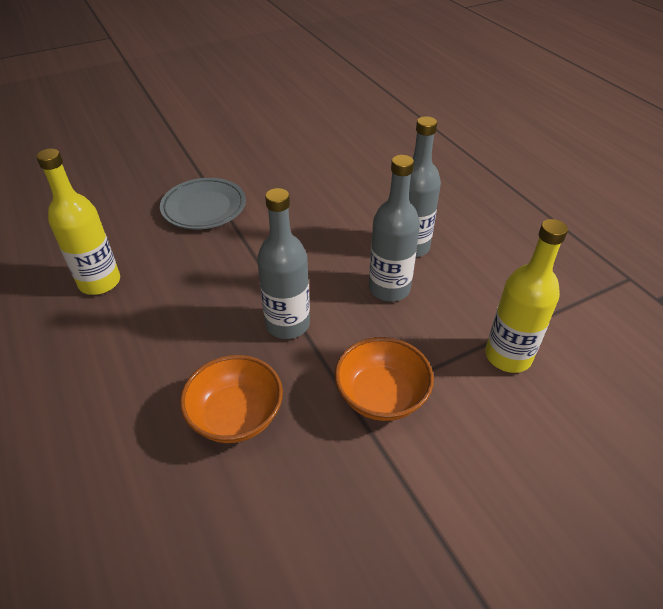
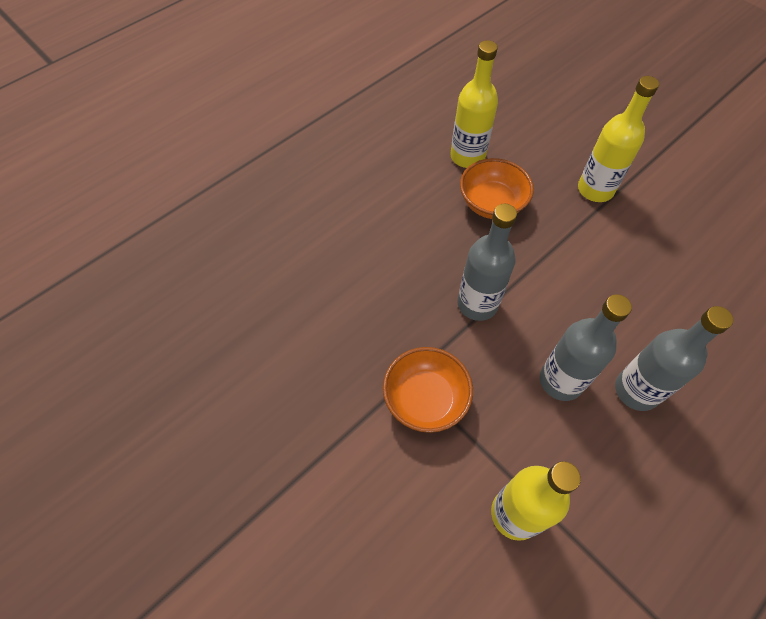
camera: 75 degrees right, 15 degrees up
(204, 208) = (595, 190): grey plate -> yellow bottle
(236, 416) = (372, 296): orange bowl -> orange bowl (491, 203)

